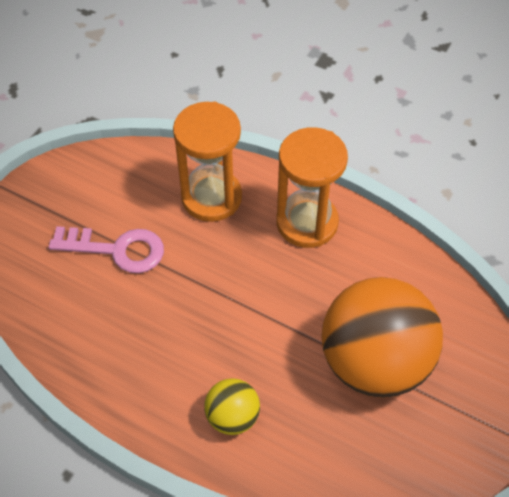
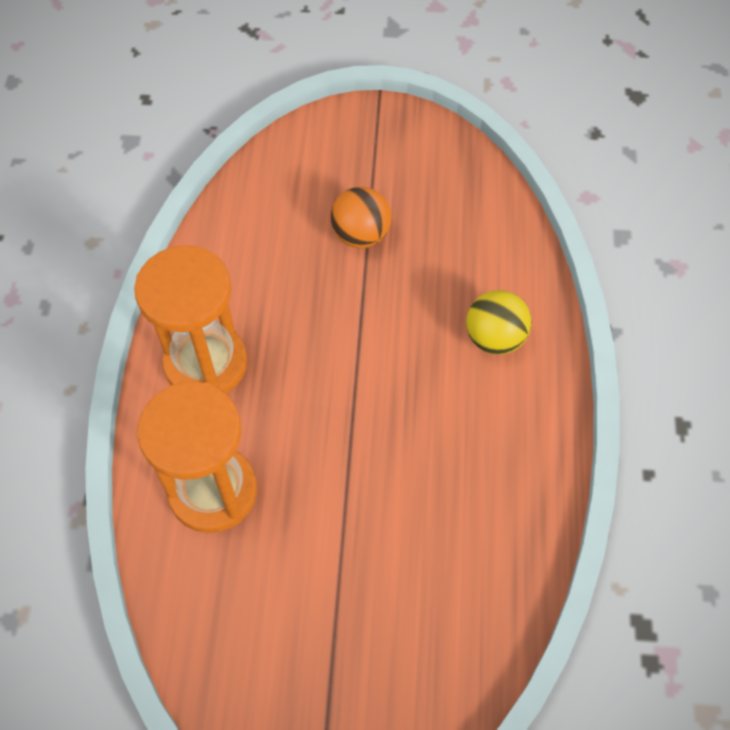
camera: 115 degrees left, 5 degrees up
(116, 250) = (350, 569): pink key -> none
(374, 362) = (361, 235): orange ball -> orange ball, size x0.46

